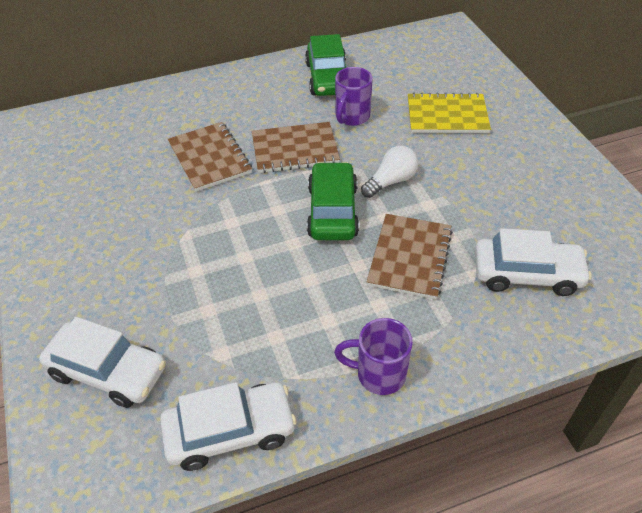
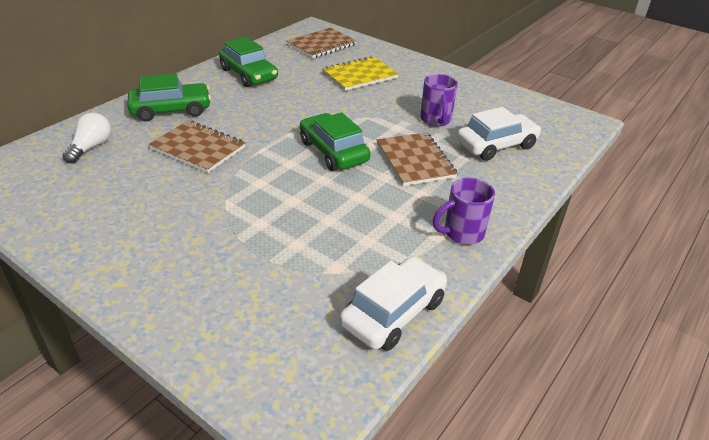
camera: 35 degrees left, 10 degrees down
(108, 371) = (250, 319): white car -> none
(221, 102) = (171, 110): none -> green car
(295, 149) = (266, 123): brown notebook -> brown notebook (321, 45)
(352, 117) = (291, 93): purple mug -> purple mug (436, 120)
(391, 181) = (358, 122): white light bulb -> white light bulb (91, 147)

